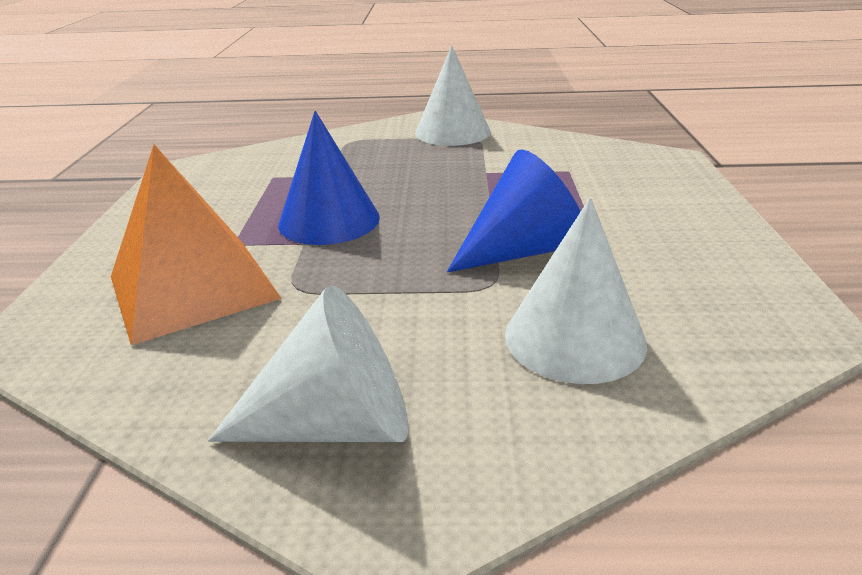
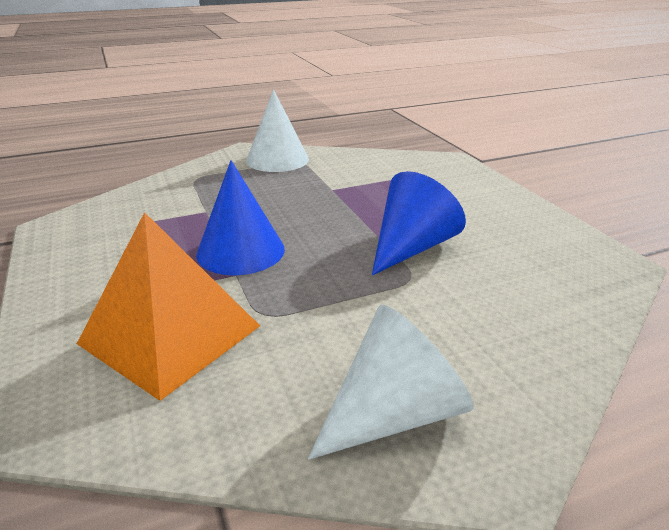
camera: 25 degrees left, 0 degrees up
(574, 338) = (498, 304): white cone -> none

